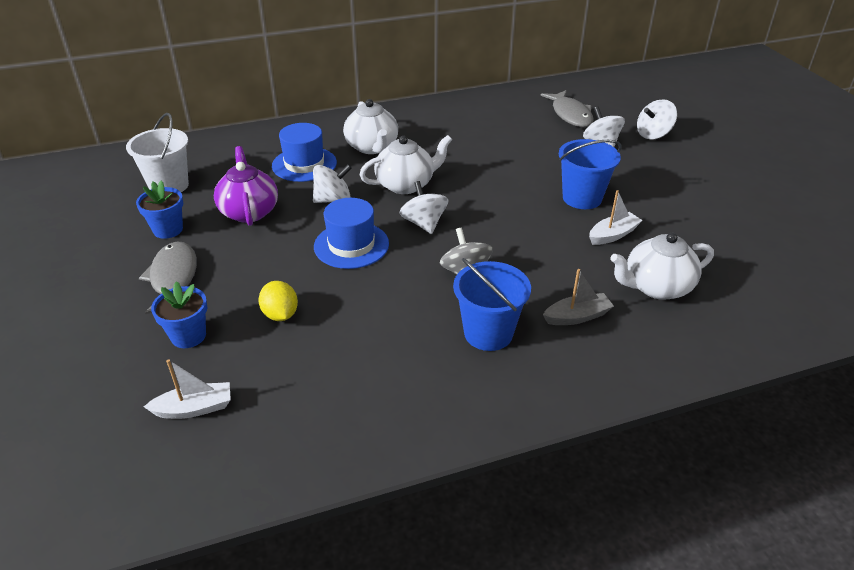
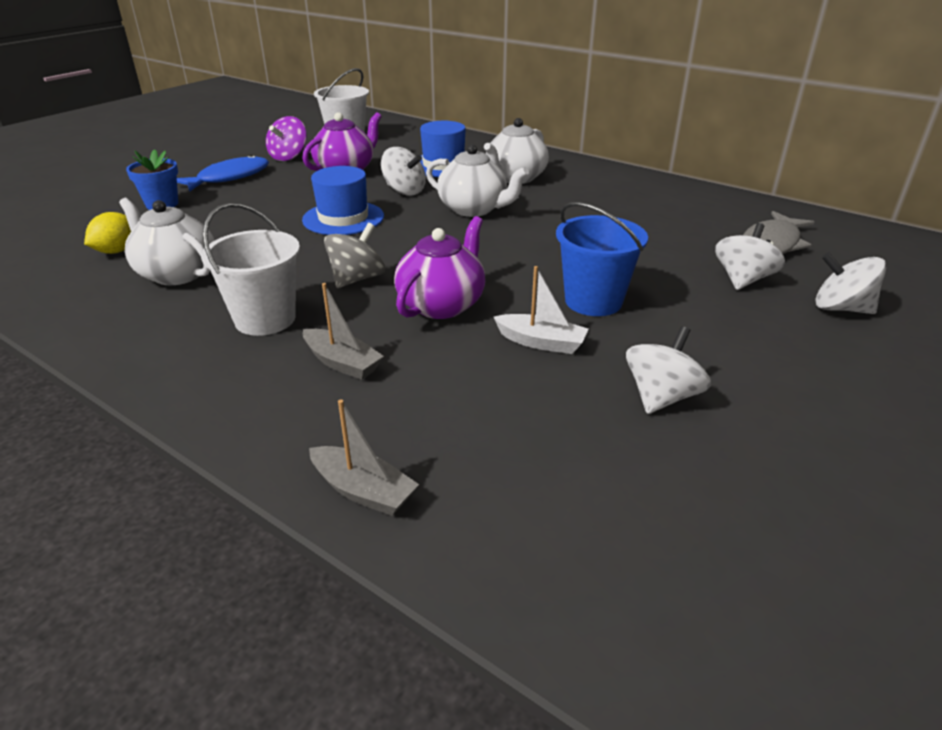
camera: 55 degrees right, 5 degrees down
(168, 230) = (289, 157): blue flower pot -> purple spinning top
(174, 278) = (229, 178): grey fish -> blue fish
(194, 408) = (76, 233): white boat -> none
(280, 314) = (215, 224): yellow lemon -> yellow lemon (117, 251)
(424, 223) = (418, 236): white spinning top -> white spinning top (661, 397)
(488, 333) = (265, 319): blue bucket -> white bucket
(536, 252) = (442, 305): none -> purple teapot
(656, 287) = (463, 404): white teapot -> white teapot (177, 273)
(714, 350) = (363, 490): none -> grey boat

